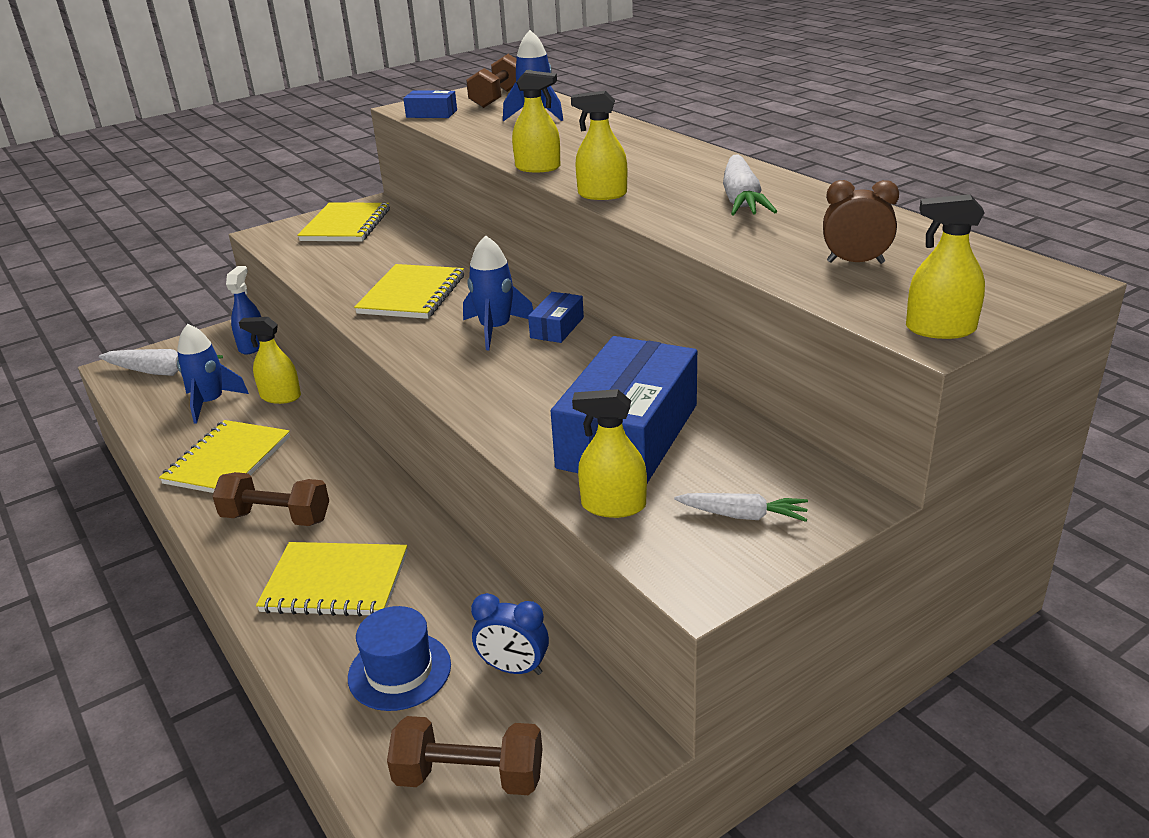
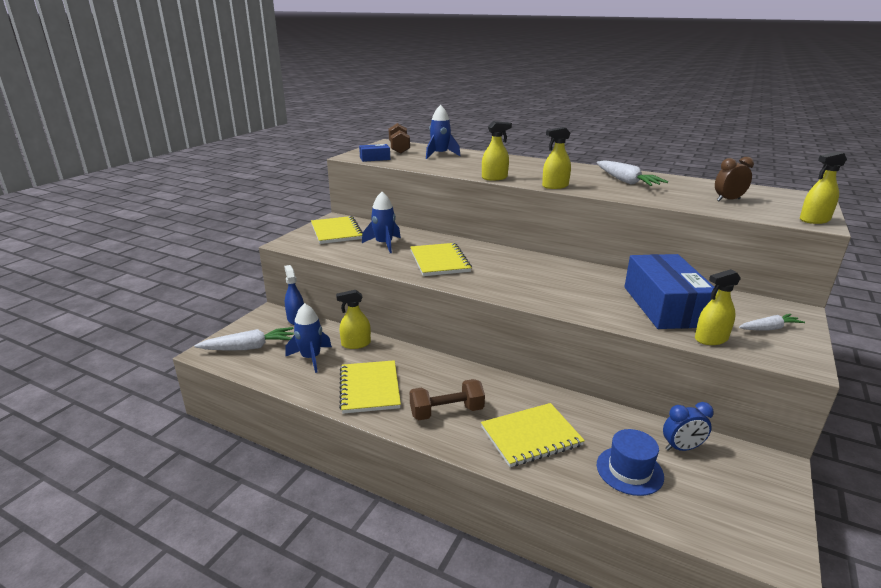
camera: 30 degrees left, 5 degrees down
(469, 777) = (735, 510): brown dumbbell -> none
(495, 329) = (516, 270): blue rocket -> blue rocket (384, 244)
(557, 327) = (547, 264): blue box -> none

